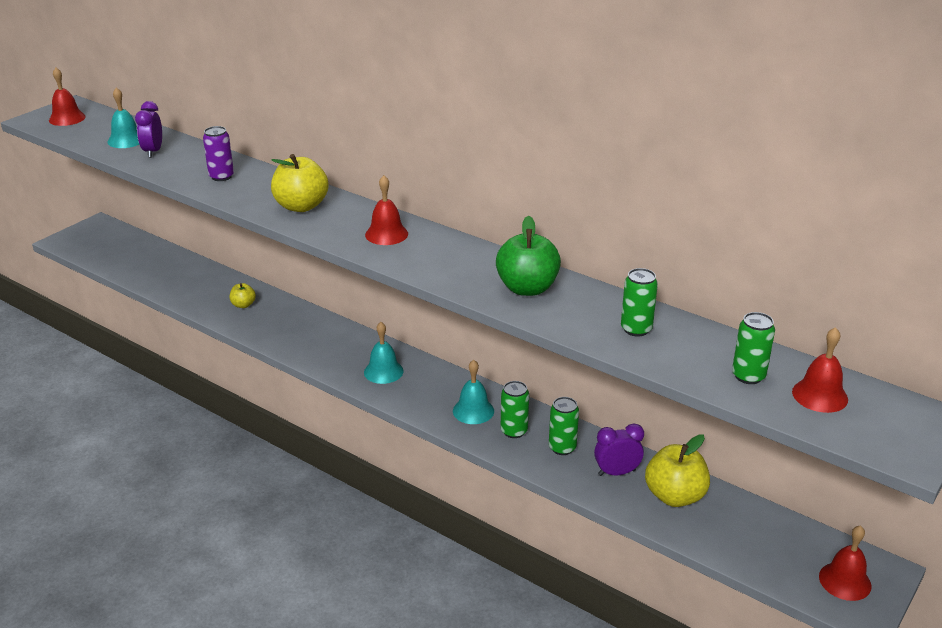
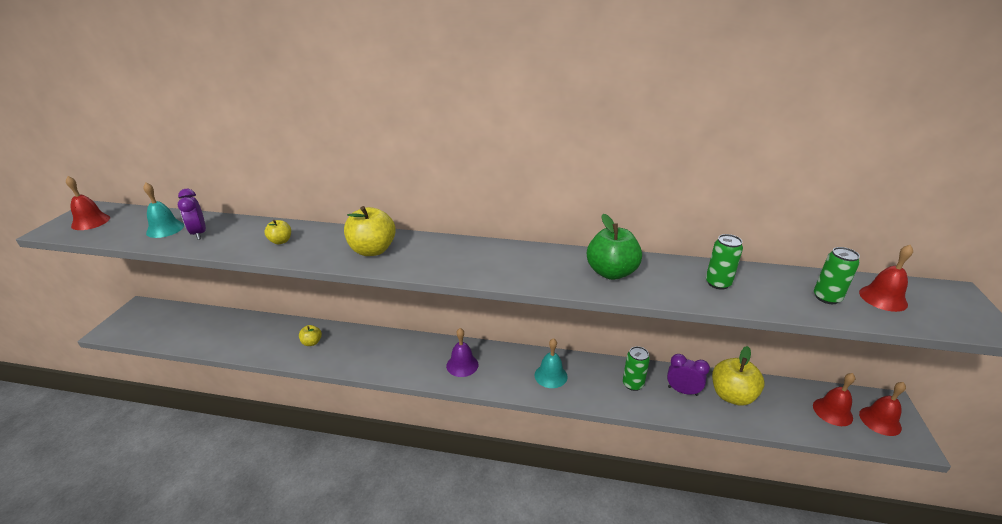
camera: 25 degrees left, 0 degrees up
(221, 176) = (281, 241): purple can -> yellow apple
(383, 371) = (462, 365): turquoise bell -> purple bell
(386, 234) = (463, 256): red bell -> red bell (832, 411)
(514, 431) = (591, 382): green can -> none
(616, 472) = (682, 391): purple clock -> purple clock turned 60 degrees clockwise

